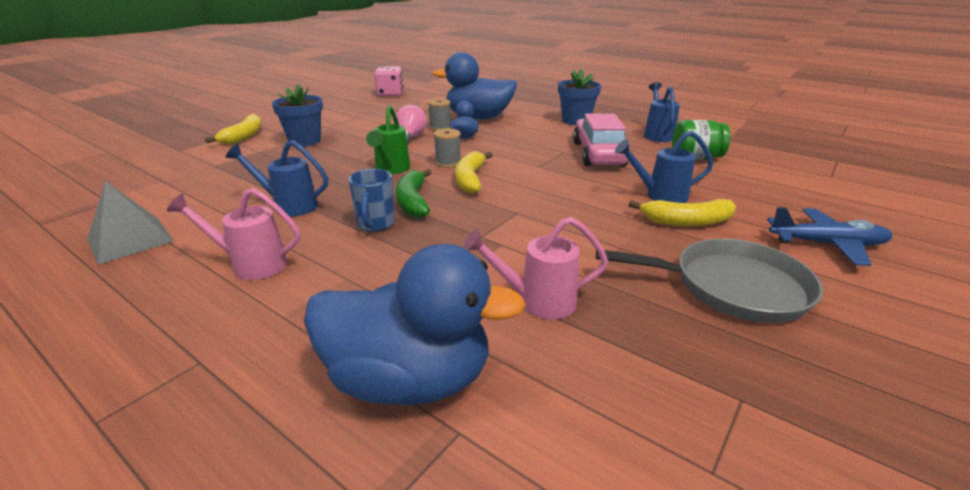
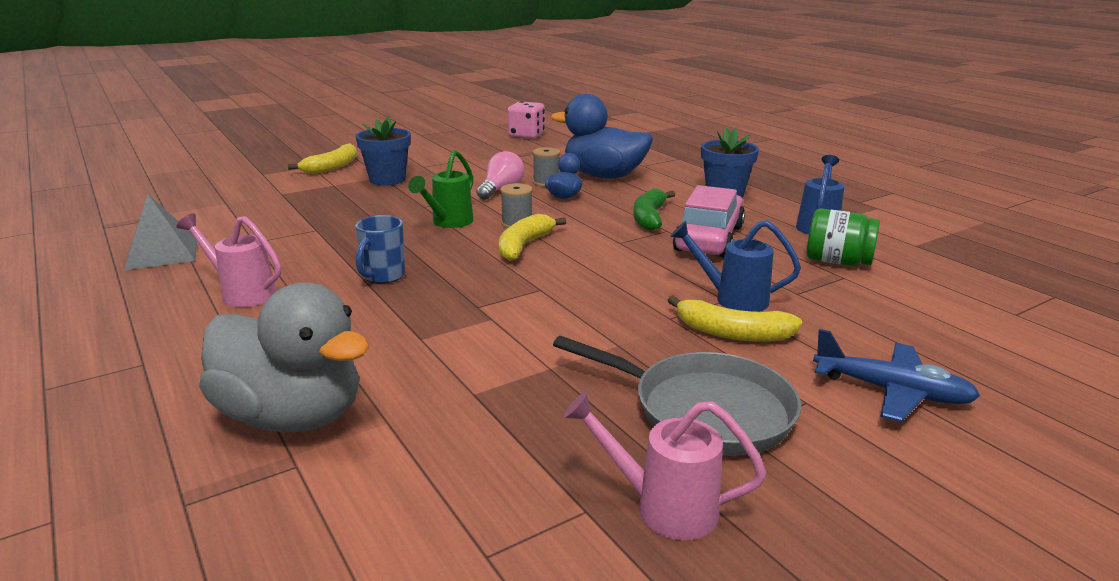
camera: 20 degrees right, 5 degrees down
(289, 206) = (317, 244): blue watering can -> none
(410, 379) = (292, 416): blue duck -> grey duck
(413, 201) = (441, 259): green banana -> green banana (649, 217)
(537, 301) = (471, 378): pink watering can -> pink watering can (662, 507)

